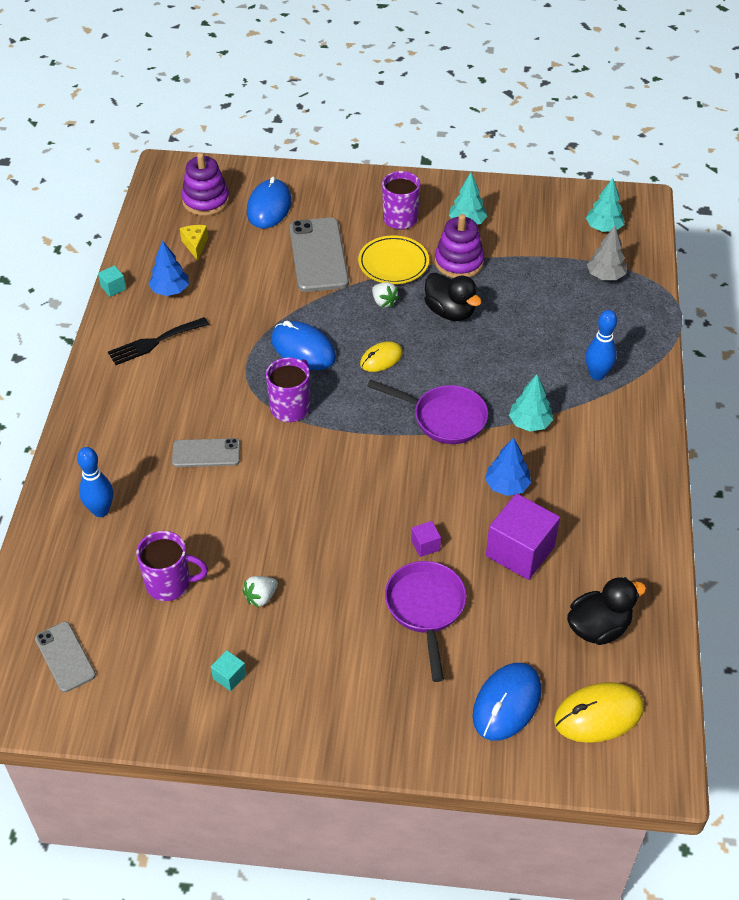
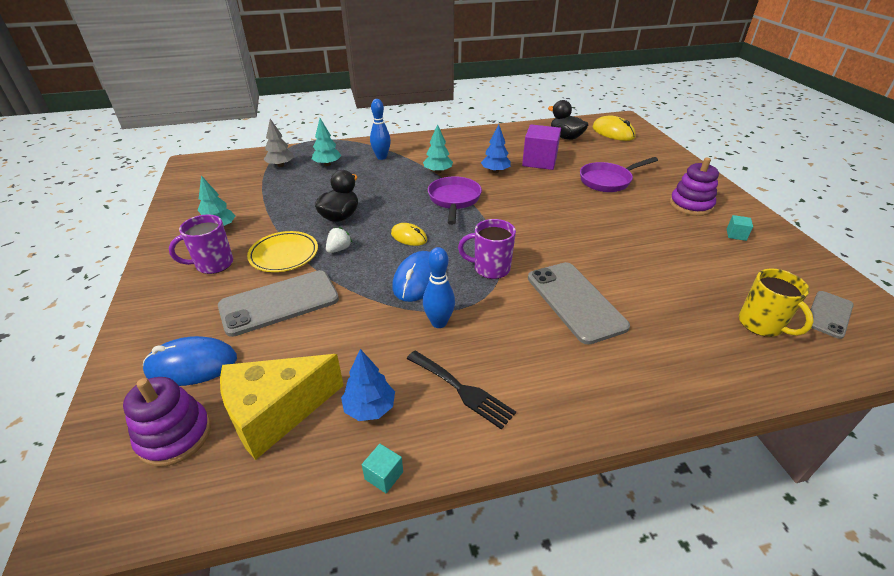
camera: 110 degrees left, 10 degrees down
(90, 584) = (761, 325): none -> yellow mug
(101, 510) = (693, 347): blue bowling pin -> blue bowling pin (439, 323)
(170, 584) = (709, 281): purple mug -> none
(195, 245) = (276, 413): yellow cheese -> yellow cheese, size x2.26
(206, 453) = (575, 301): grey phone -> grey phone, size x1.73
(261, 597) = (669, 238): white strawberry -> none
(425, 545) = (564, 188): purple cube -> none
(459, 262) = (276, 223): purple stacking toy -> purple stacking toy (691, 205)
(506, 703) = (635, 152): blue mouse -> none
(603, 228) = (224, 171): turquoise tree -> turquoise tree (327, 164)

